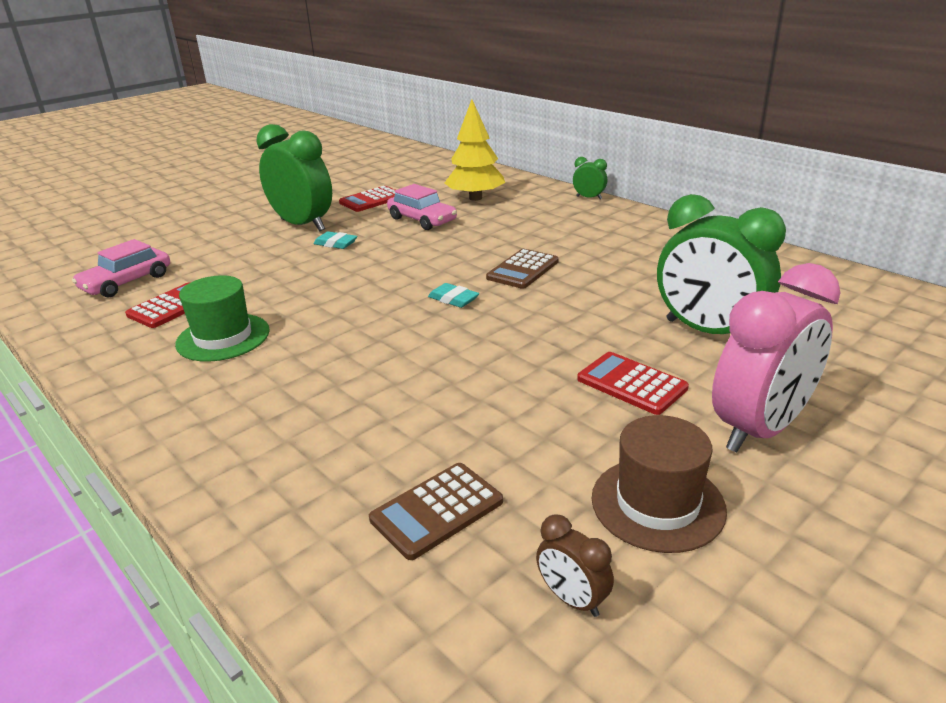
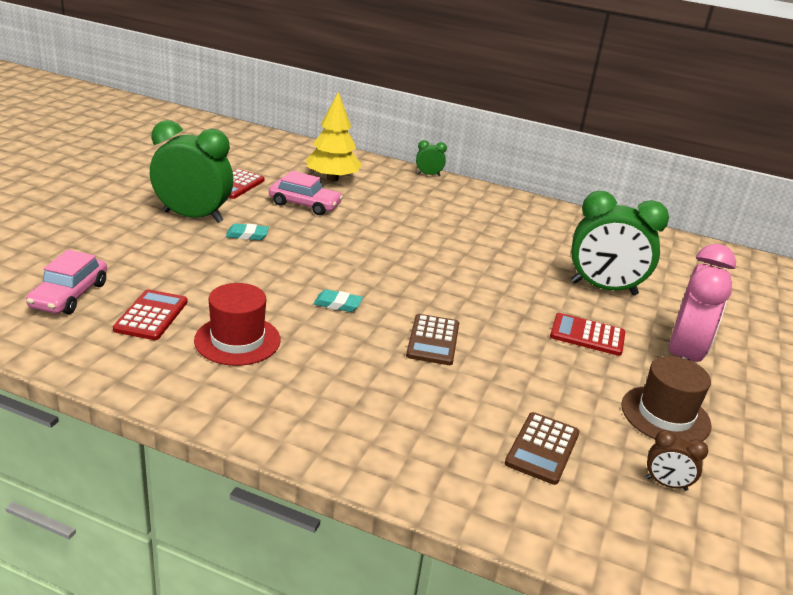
camera: 30 degrees left, 0 degrees up
(223, 337) = (237, 340): green hat -> red hat
(453, 299) = (403, 281): turquoise eraser -> turquoise eraser (337, 304)
(523, 270) = (434, 248): brown calculator -> brown calculator (433, 340)

